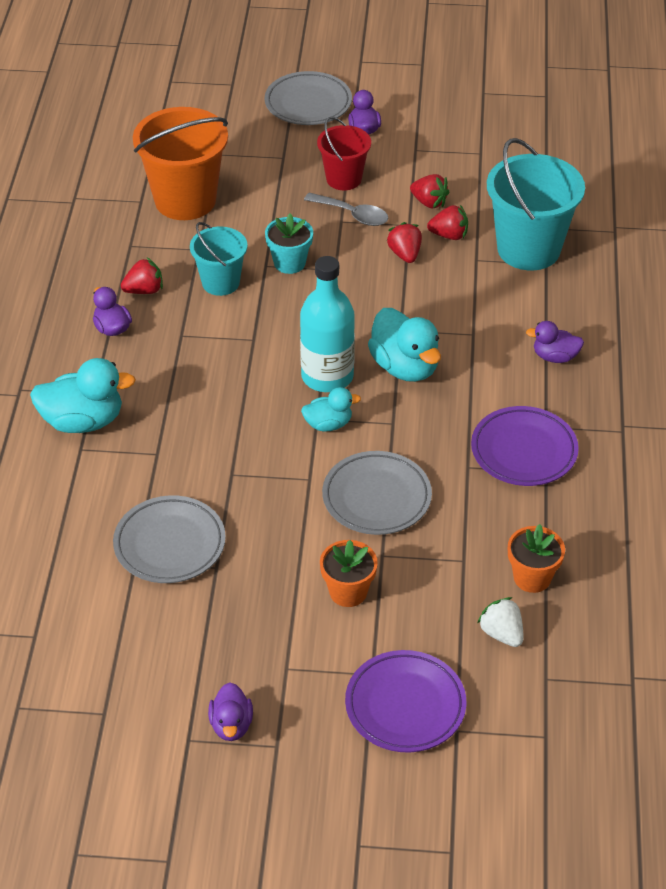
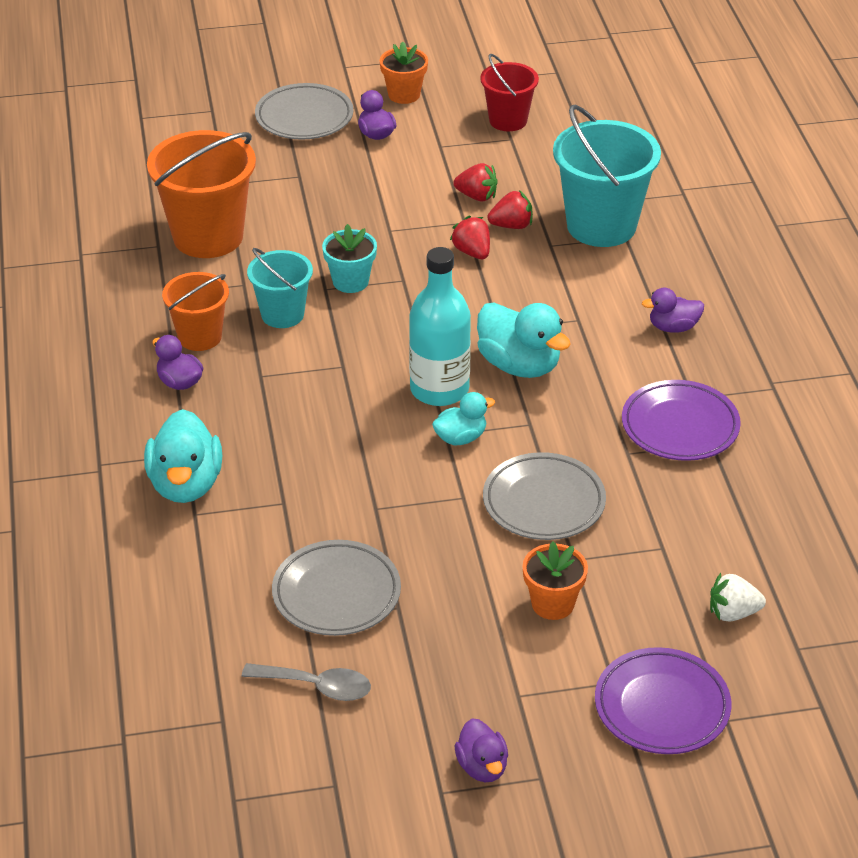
camera: 15 degrees left, 5 degrees down
(83, 421) = (186, 484): turquoise duck -> turquoise duck turned 105 degrees clockwise
(144, 290) = (200, 337): red strawberry -> orange bucket
(343, 179) = (374, 187): red bucket -> red bucket (508, 120)
(352, 215) = (399, 222): grey spoon -> grey spoon (317, 686)
(501, 633) = (733, 613): white strawberry -> white strawberry turned 45 degrees counterclockwise
(532, 577) = (741, 551): orange flower pot -> orange flower pot (404, 95)

